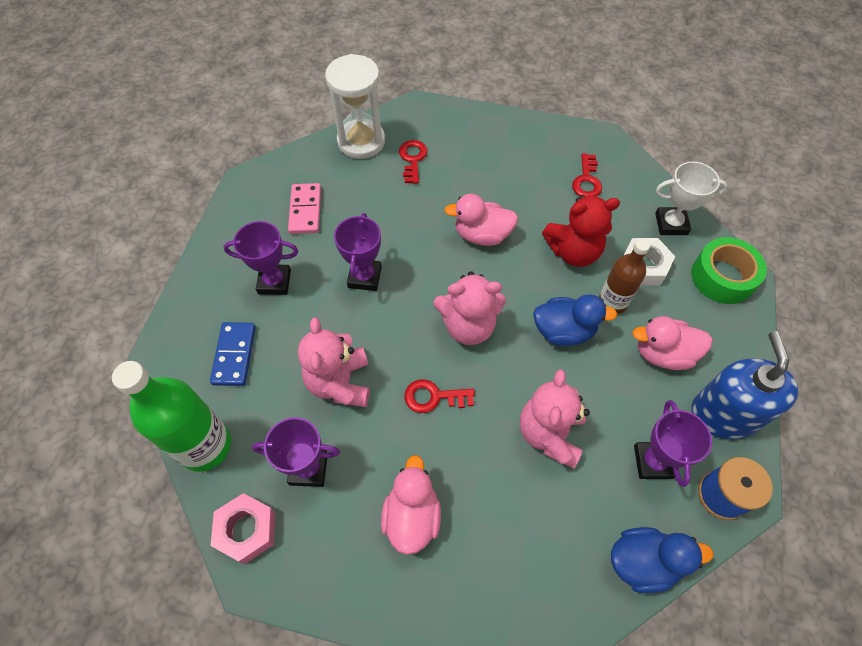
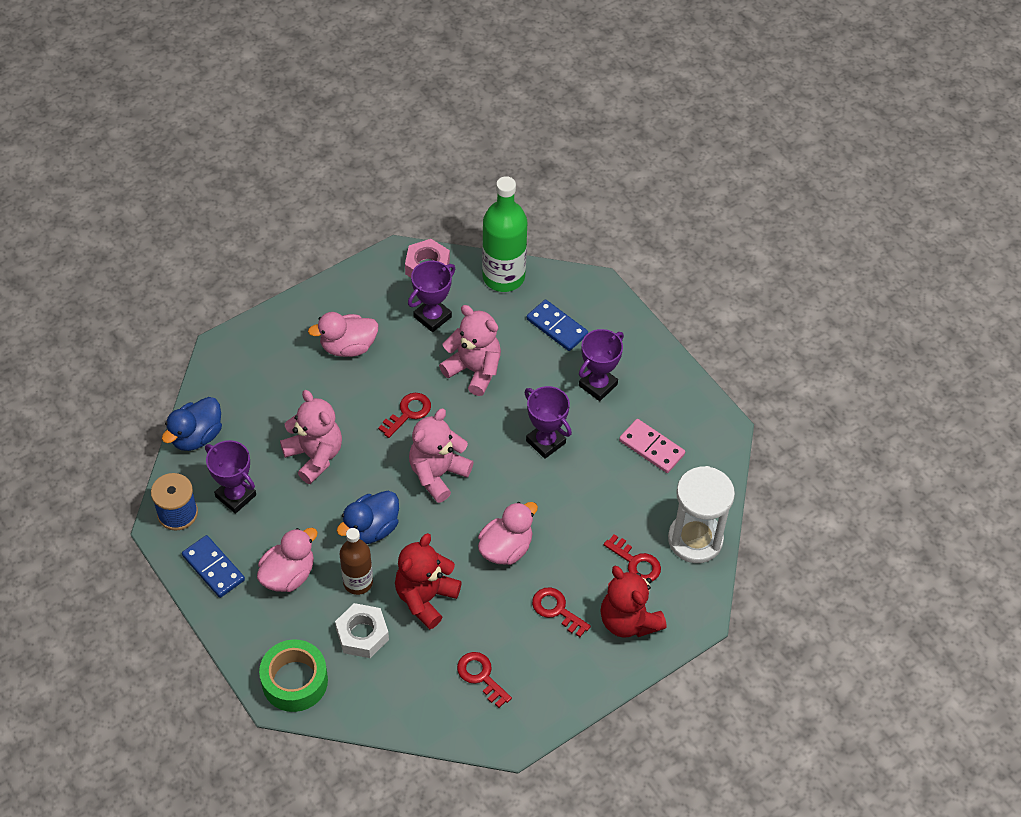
camera: 130 degrees right, 5 degrees down
(412, 516) = (348, 347): pink duck -> pink duck turned 120 degrees clockwise
(460, 136) = (628, 621): none -> red teddy bear
(495, 175) = (556, 610): none -> red key
(671, 224) = (375, 696): white trophy -> none
(724, 414) = (213, 568): blue soap dispenser -> blue domino

